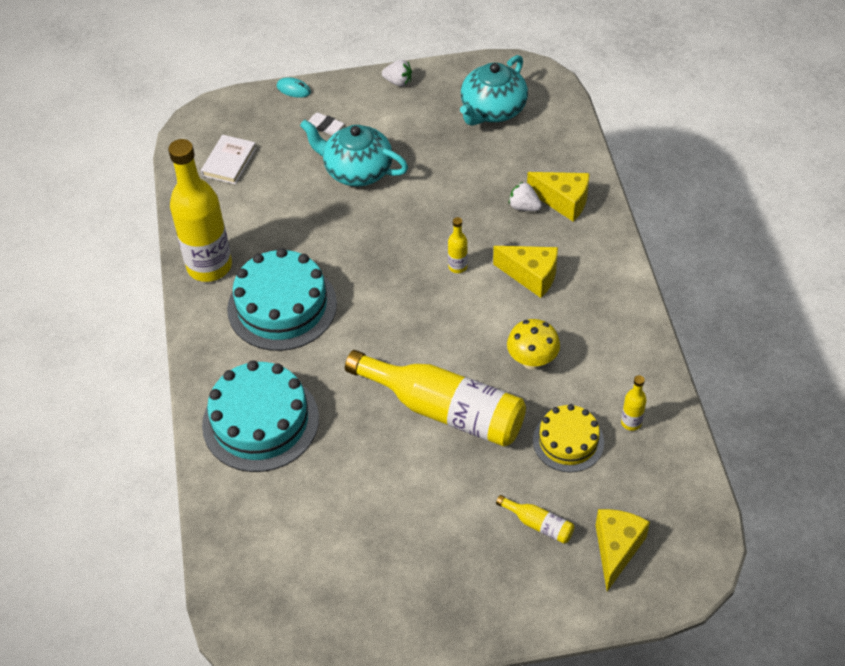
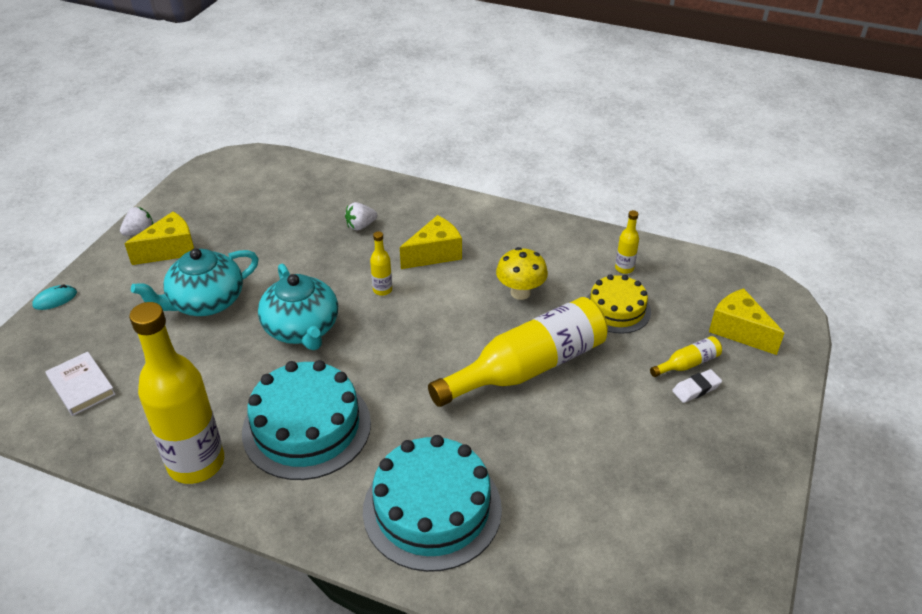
camera: 60 degrees left, 10 degrees down
(325, 126) = (128, 299): white eraser -> white eraser (696, 389)
(492, 110) = (241, 196): turquoise teapot -> turquoise teapot (302, 329)
(563, 201) = (379, 204): yellow cheese -> yellow cheese (170, 250)

